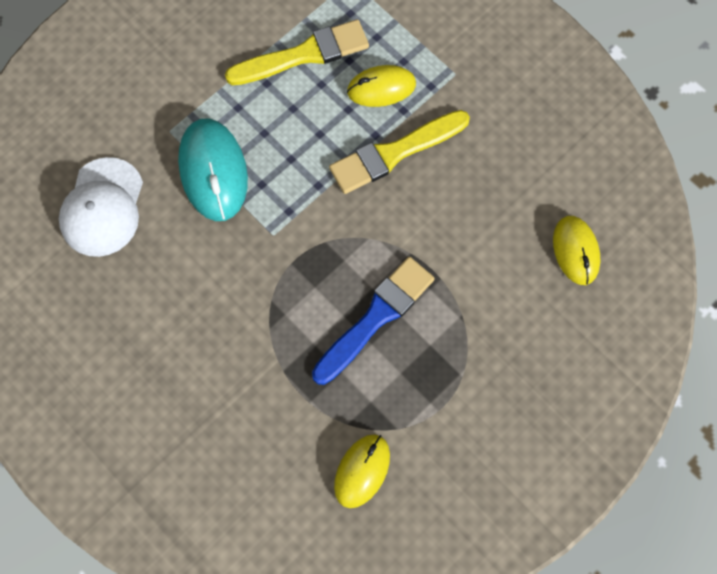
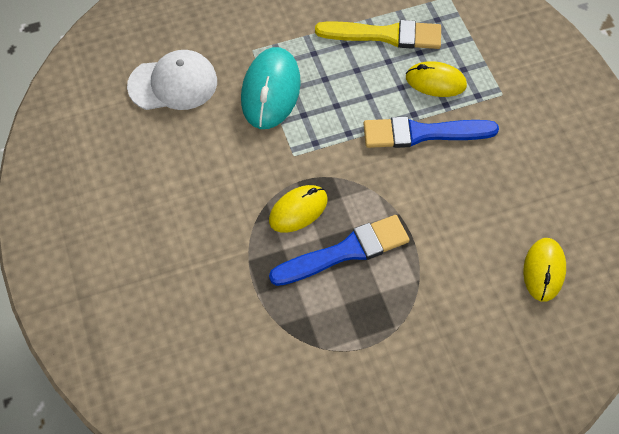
camera: 25 degrees right, 10 degrees down
(102, 207) = (173, 84): white cap -> white cap turned 135 degrees counterclockwise
(362, 471) = (273, 368): yellow mouse -> yellow mouse (298, 210)
(394, 153) = (422, 133): yellow brush -> blue brush

